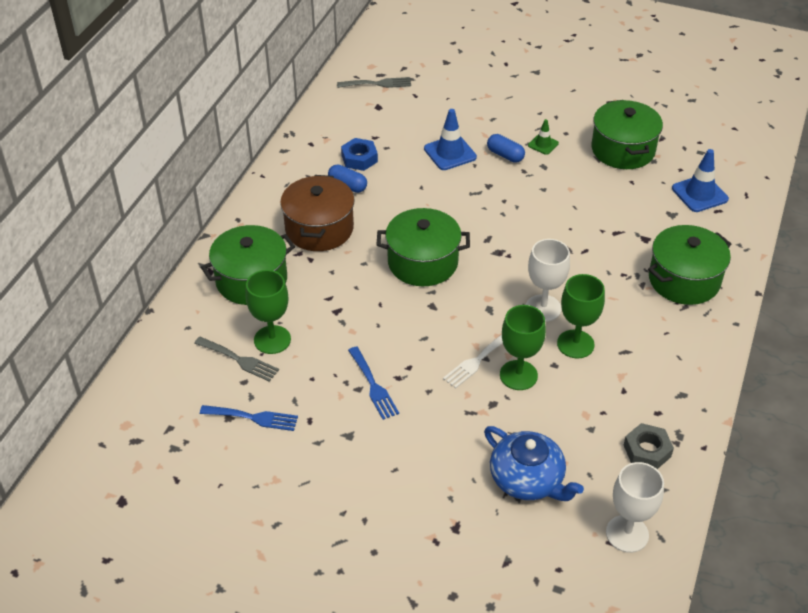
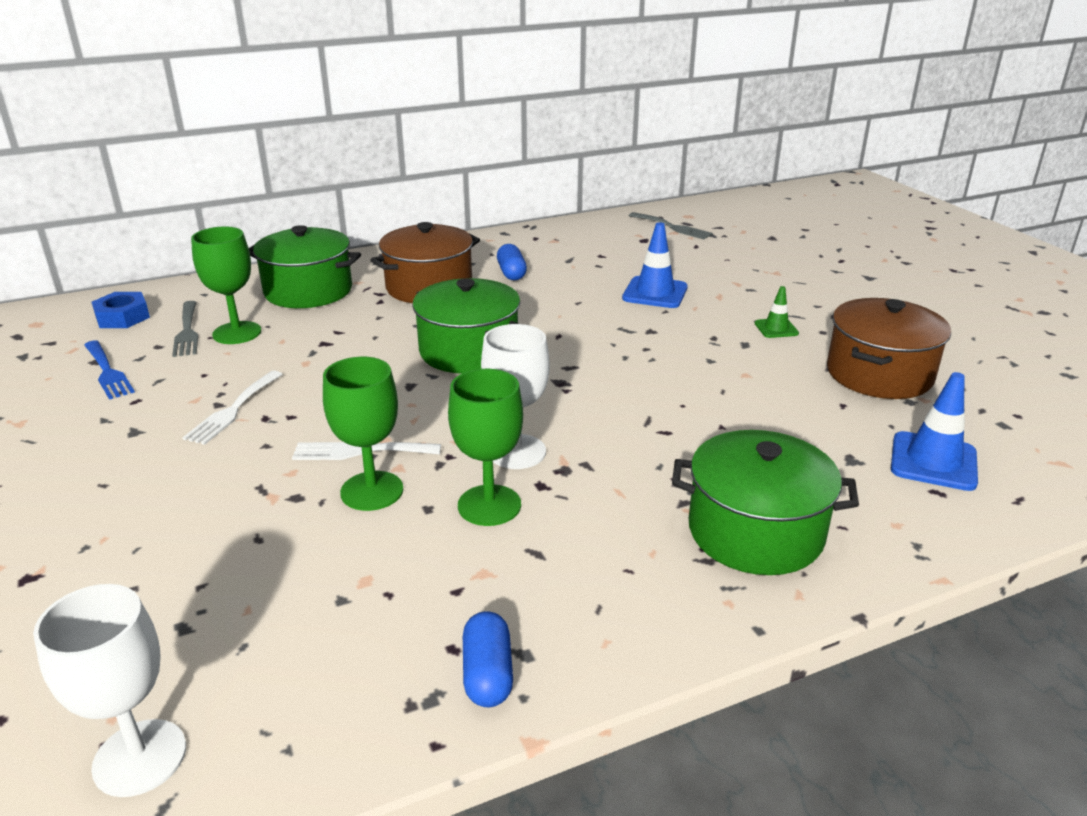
camera: 45 degrees right, 15 degrees down
(359, 158) = (558, 262): blue nut -> blue nut (122, 317)
(373, 386) = (233, 410): blue fork -> white fork
(505, 155) = (714, 318): blue capsule -> blue capsule (488, 674)
(528, 479) = (177, 593): blue teapot -> none
(623, 150) = (879, 374): green pot -> brown pot
(647, 451) = (355, 680): grey nut -> none

